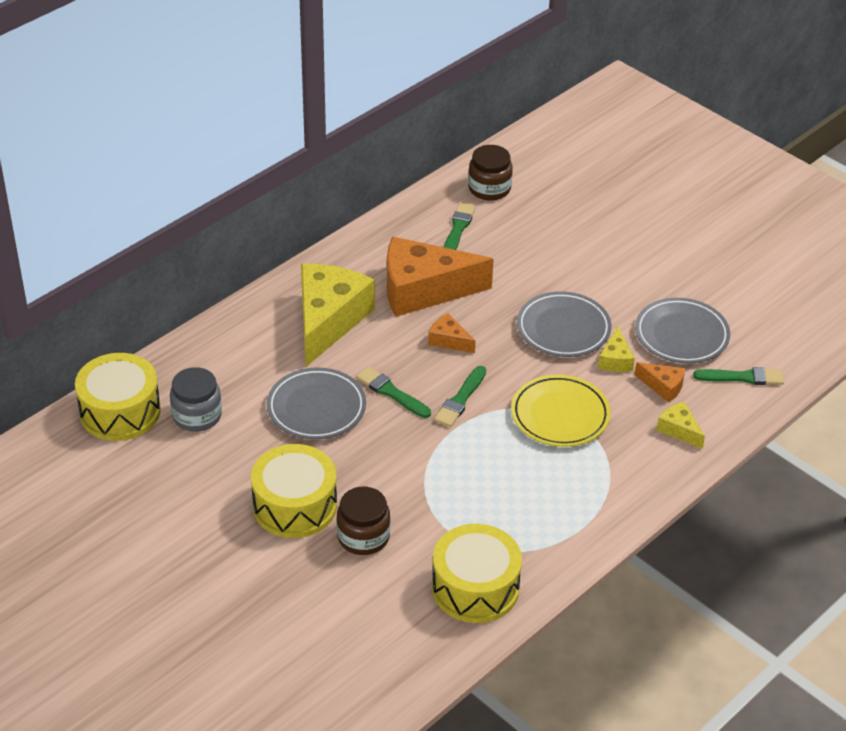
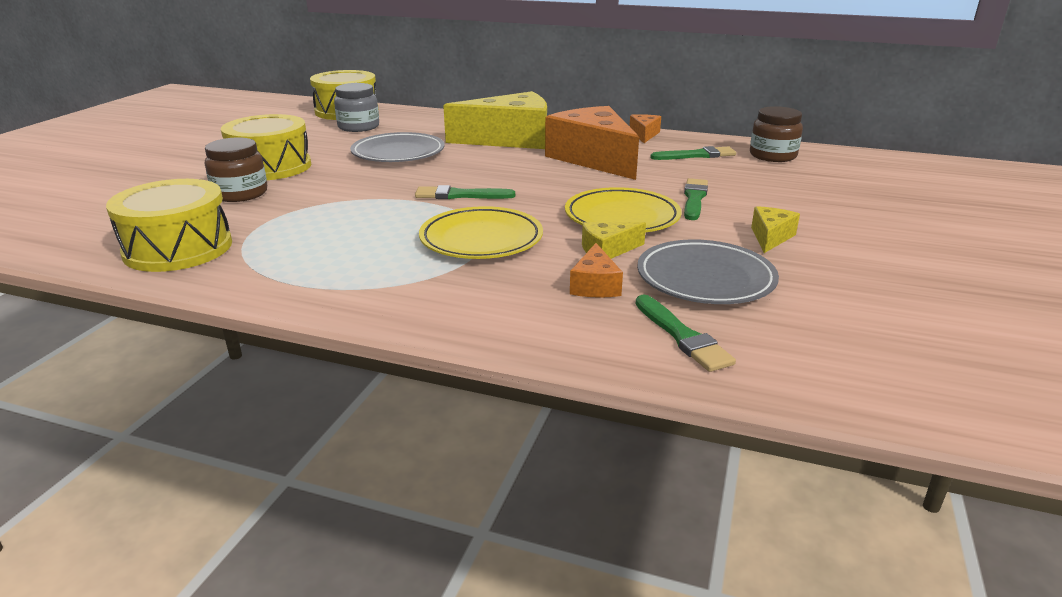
camera: 65 degrees right, 15 degrees down
(391, 392) = (443, 171): green brush -> green brush (694, 198)
(448, 340) = (538, 177): orange cheese -> orange cheese (644, 135)
(563, 329) = (622, 217): grey plate -> yellow plate
(679, 430) = (523, 310): yellow cheese -> yellow cheese (770, 237)

